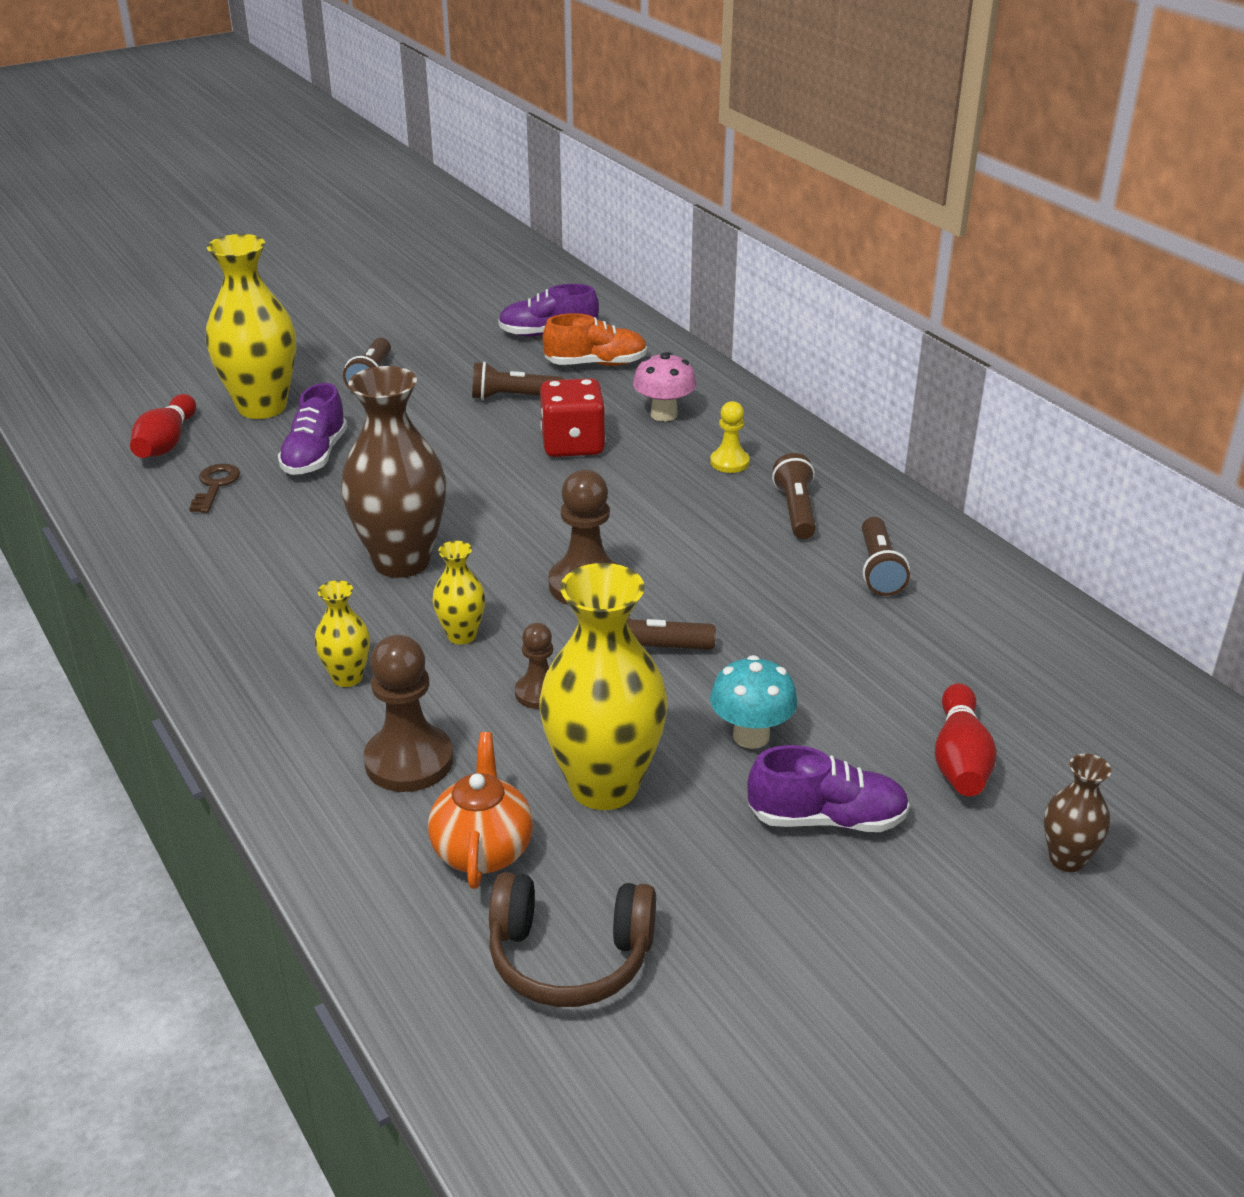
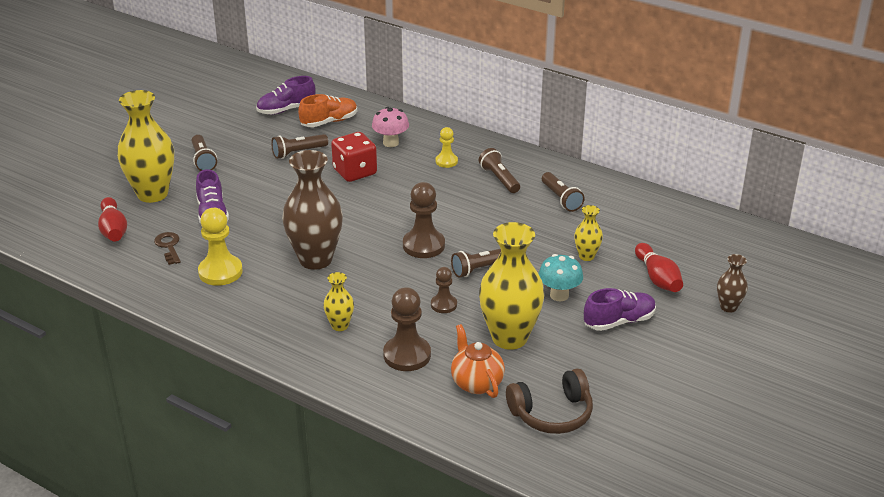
camera: 25 degrees left, 0 degrees up
(250, 542) = (220, 272): none -> yellow pawn
(461, 635) = (381, 288): yellow vase -> yellow vase (586, 256)

